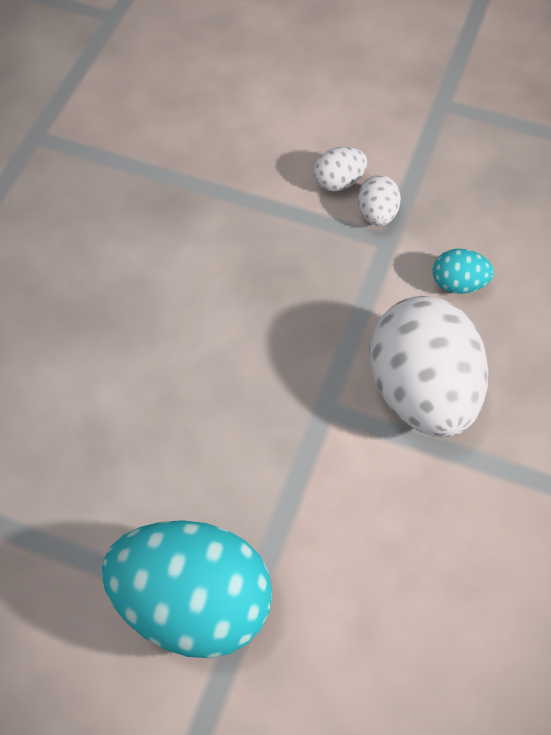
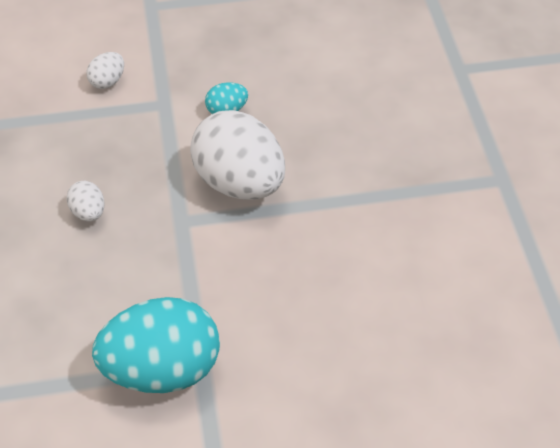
camera: 30 degrees left, 10 degrees down
(377, 214) = (147, 91): white egg -> white egg (88, 213)

